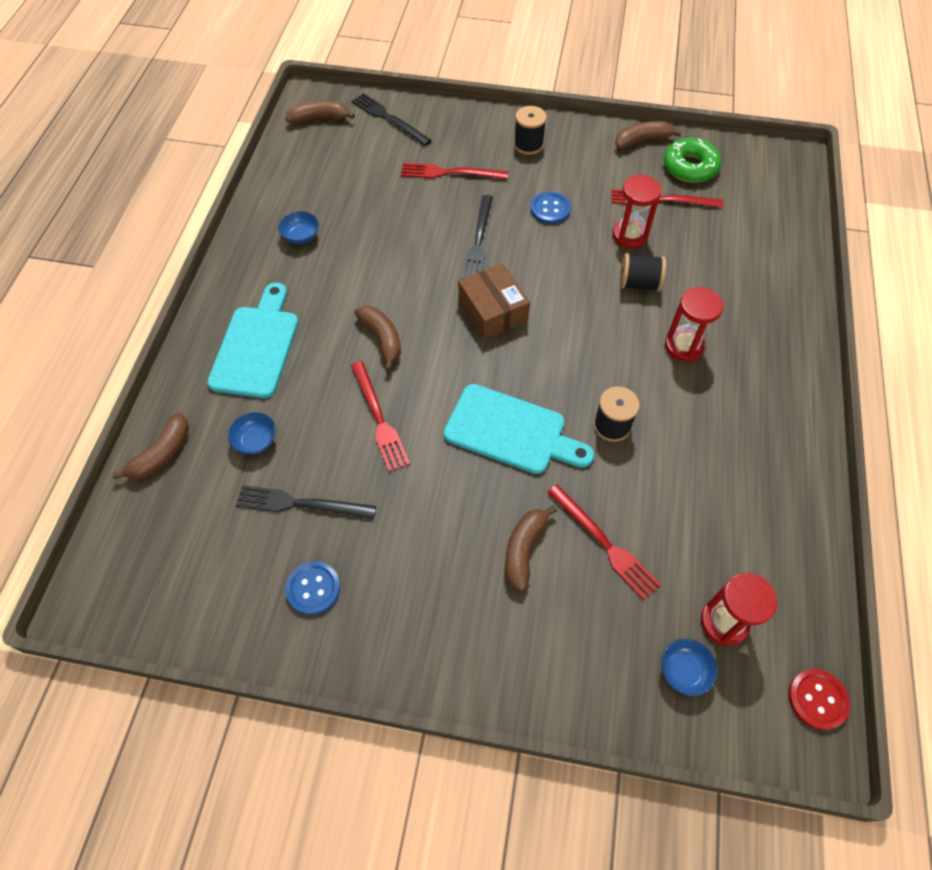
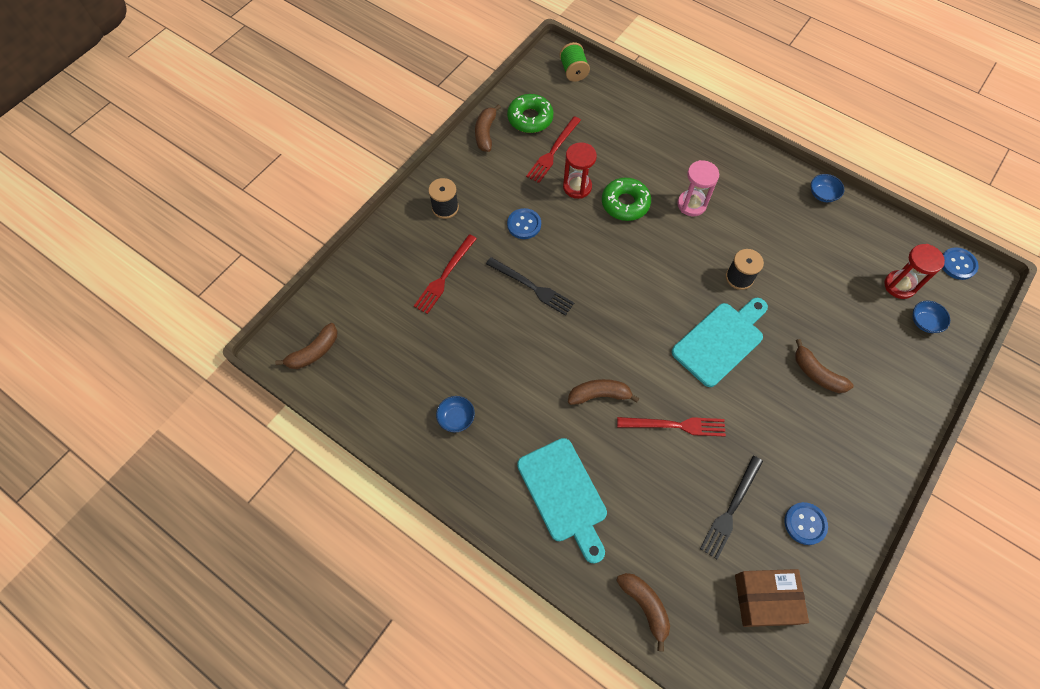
camera: 65 degrees left, 5 degrees up
(256, 346) = (564, 494): turquoise cutting board -> turquoise cutting board turned 150 degrees counterclockwise
(256, 441) = (660, 525): blue bowl -> blue bowl (822, 194)
(319, 119) = (314, 352): brown banana -> brown banana turned 150 degrees counterclockwise
(388, 118) = (349, 296): black fork -> none
(493, 311) = (607, 306): brown box -> brown box (765, 599)
(604, 543) = (827, 324): red fork -> none
(638, 283) = (625, 203): black spool -> green donut
(684, 346) = (691, 204): red hourglass -> pink hourglass
(786, 179) = (573, 71): none -> green spool
(817, 699) = (957, 264): red button -> blue button

